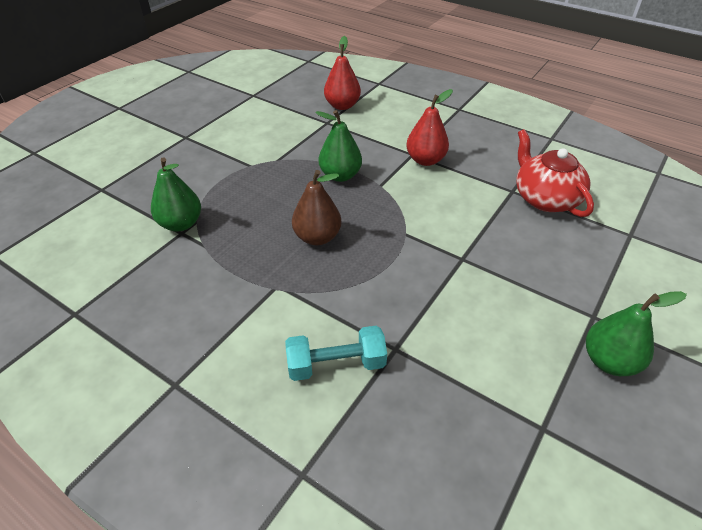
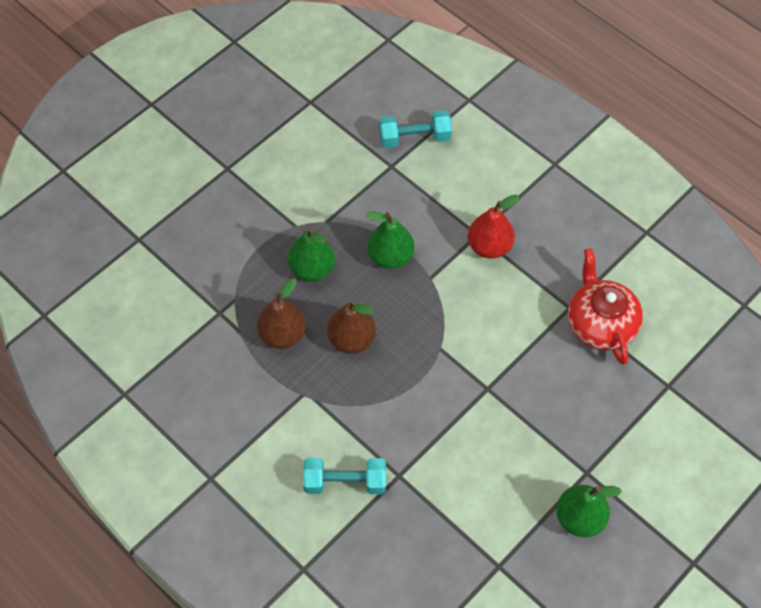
camera: 10 degrees right, 15 degrees up
(181, 224) = (219, 301): green pear -> green pear (312, 269)
(247, 242) = (282, 335): none -> brown pear
(342, 106) = (414, 138): red pear -> turquoise dumbbell

